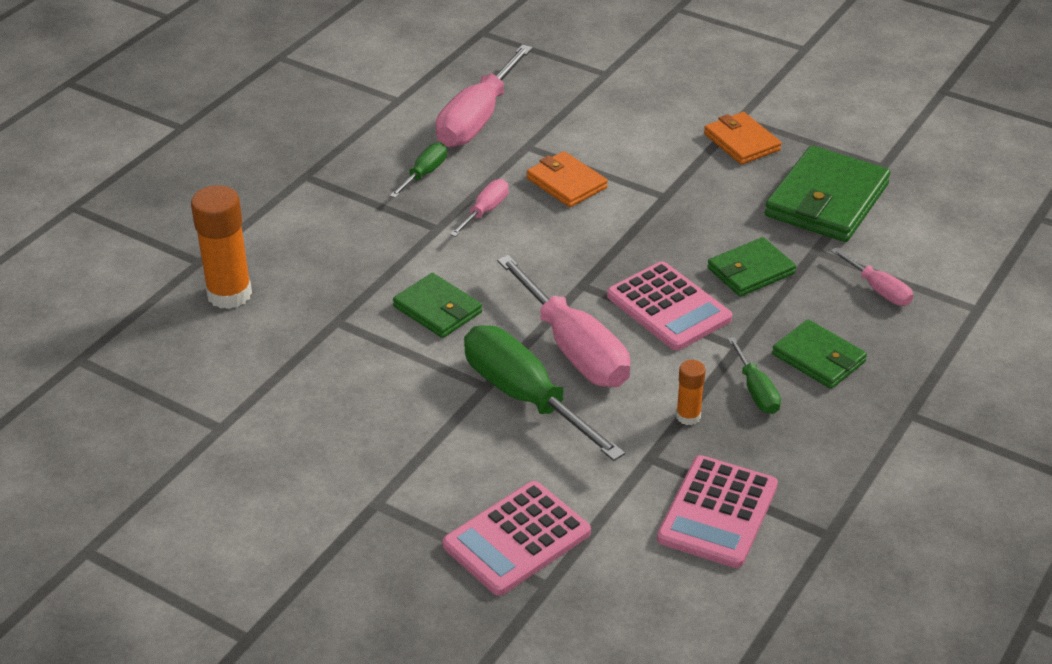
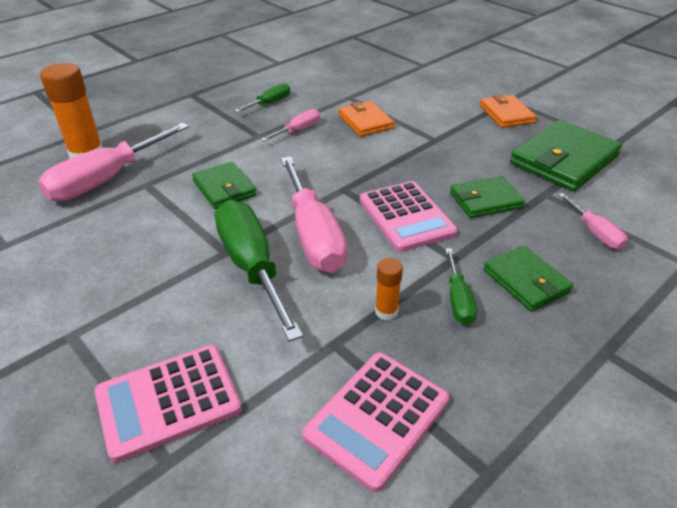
camera: 15 degrees right, 0 degrees up
(477, 119) = (323, 78): pink screwdriver -> pink screwdriver (106, 180)

